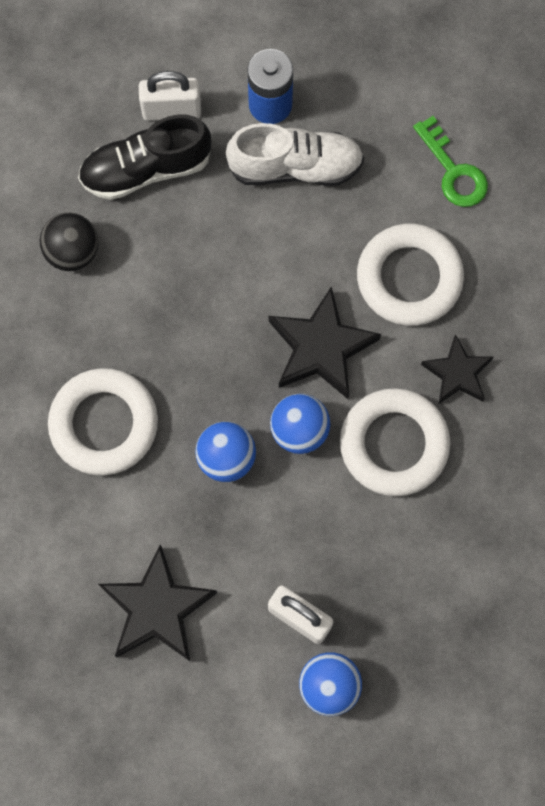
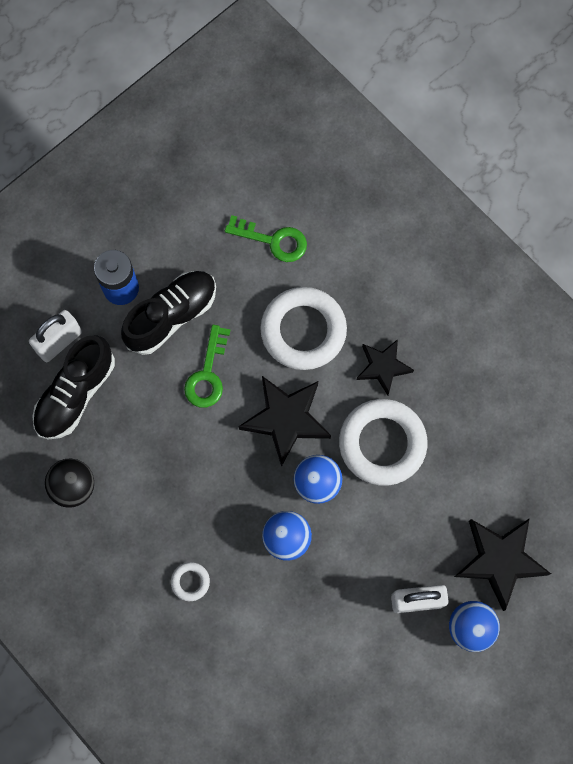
camera: 40 degrees left, 0 degrees up
(104, 424) = (190, 582): white ring -> white ring, size x0.43
(157, 609) = (325, 671): black star -> black star (500, 560)
(283, 247) = (207, 374): none -> green key
(295, 167) = (171, 316): white shoe -> black shoe

